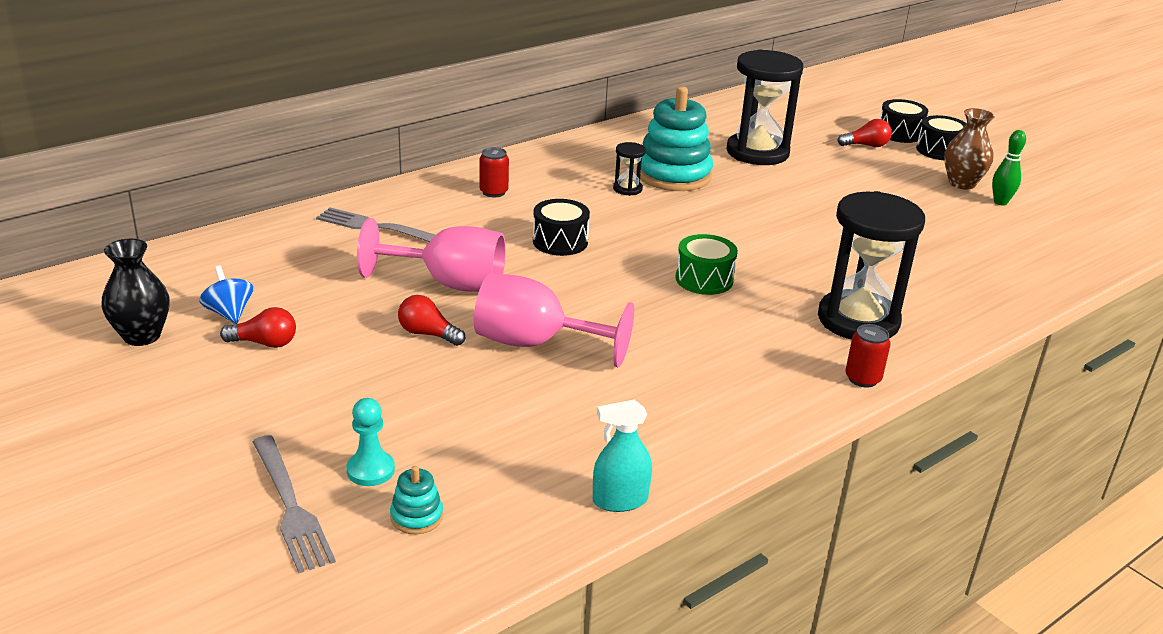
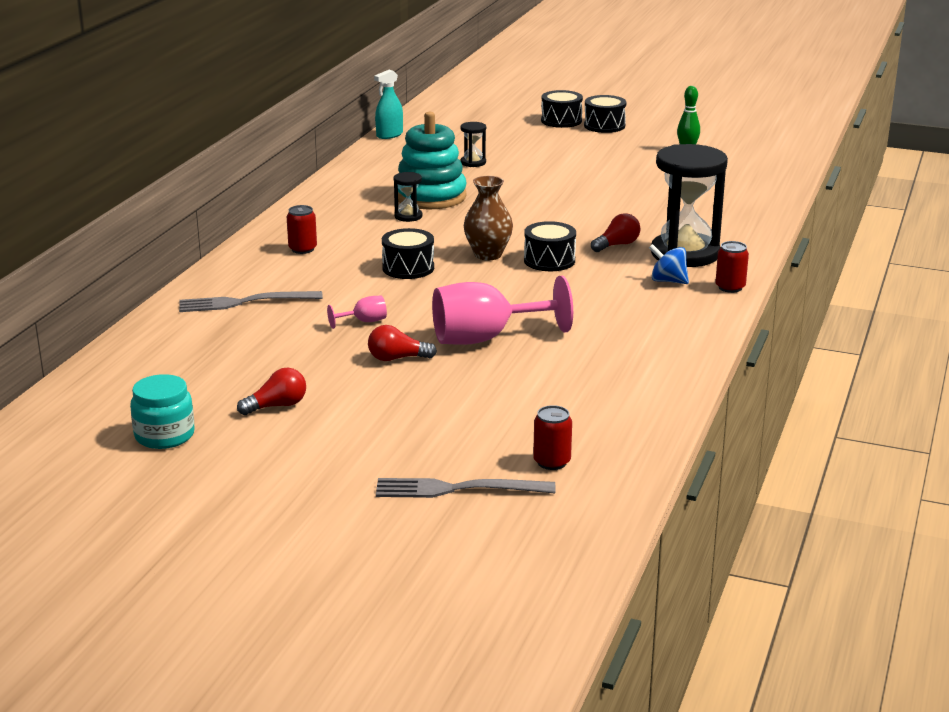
camera: 30 degrees left, 5 degrees down
(142, 336) = (164, 435): black vase -> turquoise jar
(229, 313) = (214, 397): blue spinning top -> blue spinning top (668, 281)
(290, 506) = (457, 489): grey fork -> grey fork turned 150 degrees clockwise
(370, 470) = (481, 450): turquoise pawn -> none
(416, 516) = (552, 462): turquoise stacking toy -> red can
(450, 284) = (364, 322): pink goblet -> pink goblet, size x0.43
(620, 500) = (669, 405): turquoise spray bottle -> turquoise spray bottle (389, 135)
(704, 279) = (549, 260): green drum -> black drum
(757, 152) = (473, 162): black hourglass -> black hourglass, size x0.43
(866, 145) = (547, 136): red light bulb -> red light bulb (617, 245)
(961, 183) = (647, 145): brown vase -> brown vase (488, 255)

